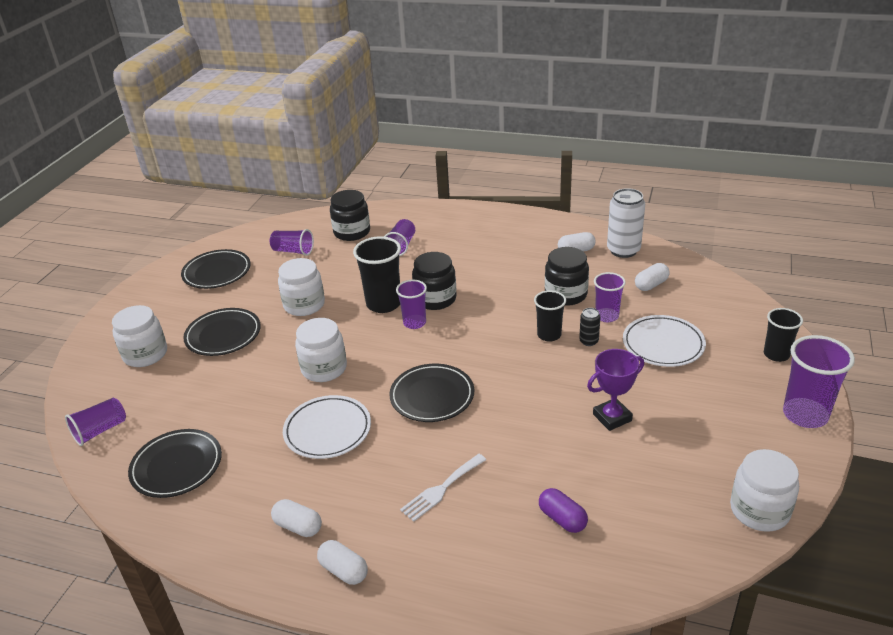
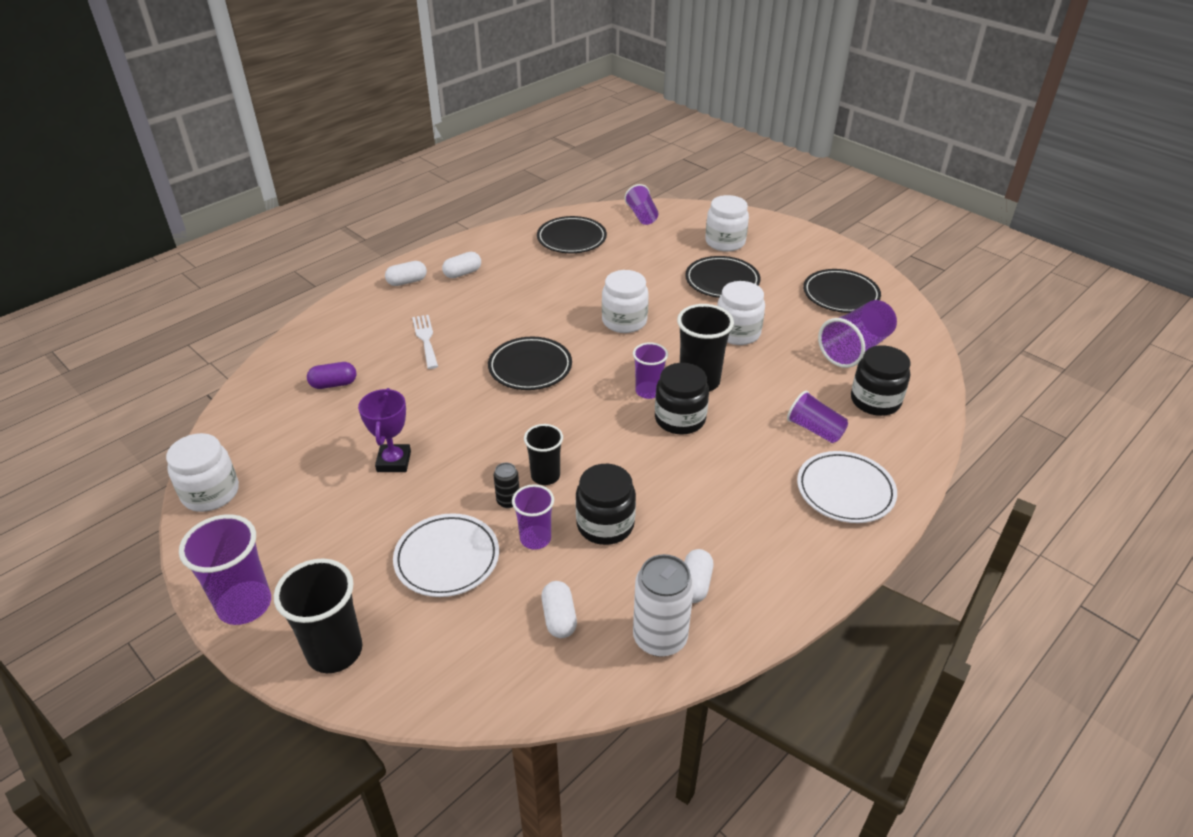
camera: 115 degrees right, 5 degrees up
(293, 251) = (855, 349): purple cup -> purple cup, size x1.58
(328, 430) = (543, 305): white plate -> white plate (845, 490)
(776, 354) = (335, 651): black cup -> black cup, size x1.58

